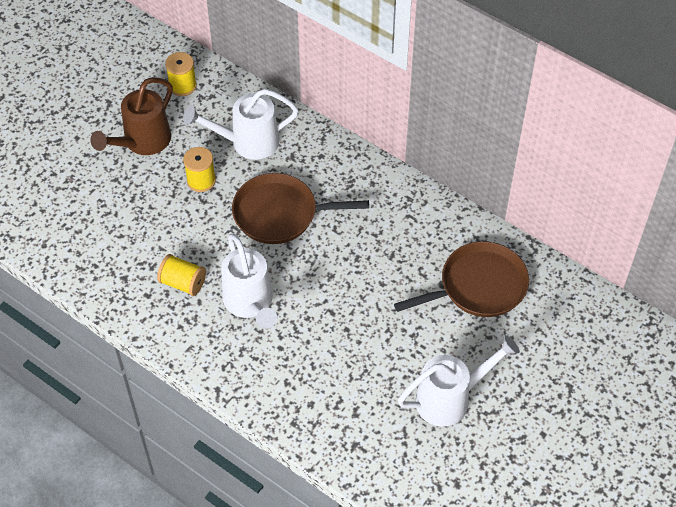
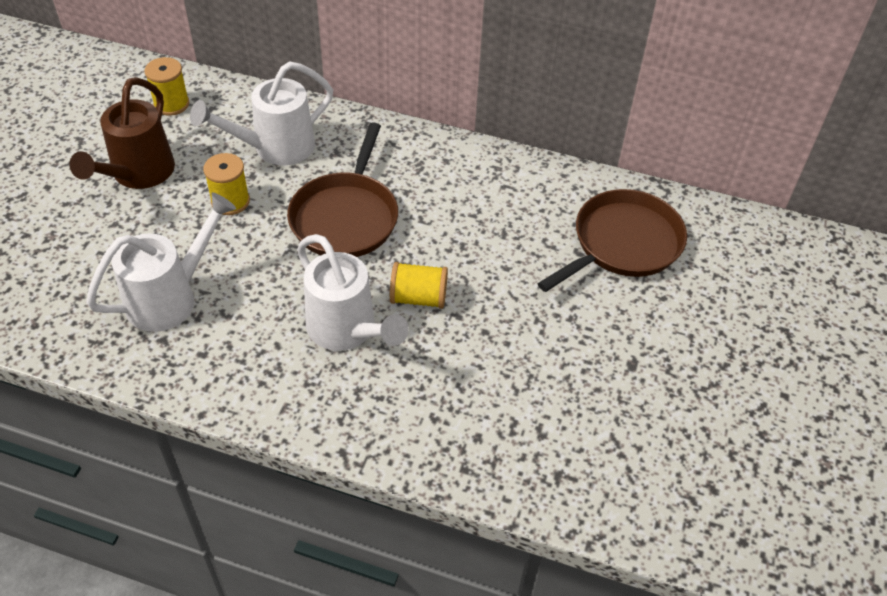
camera: 20 degrees left, 5 degrees down
(183, 283) = (247, 327): yellow spool -> yellow spool (418, 298)
(280, 214) = (346, 217): brown pan -> brown pan turned 60 degrees counterclockwise
(450, 399) = (652, 383): white watering can -> white watering can (170, 298)

